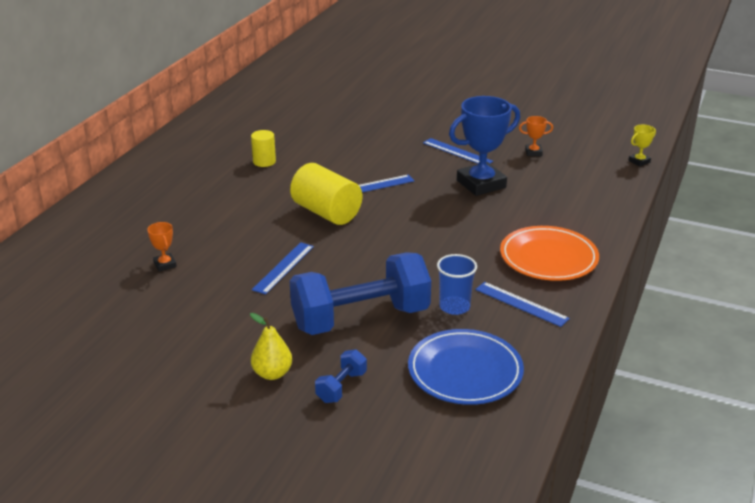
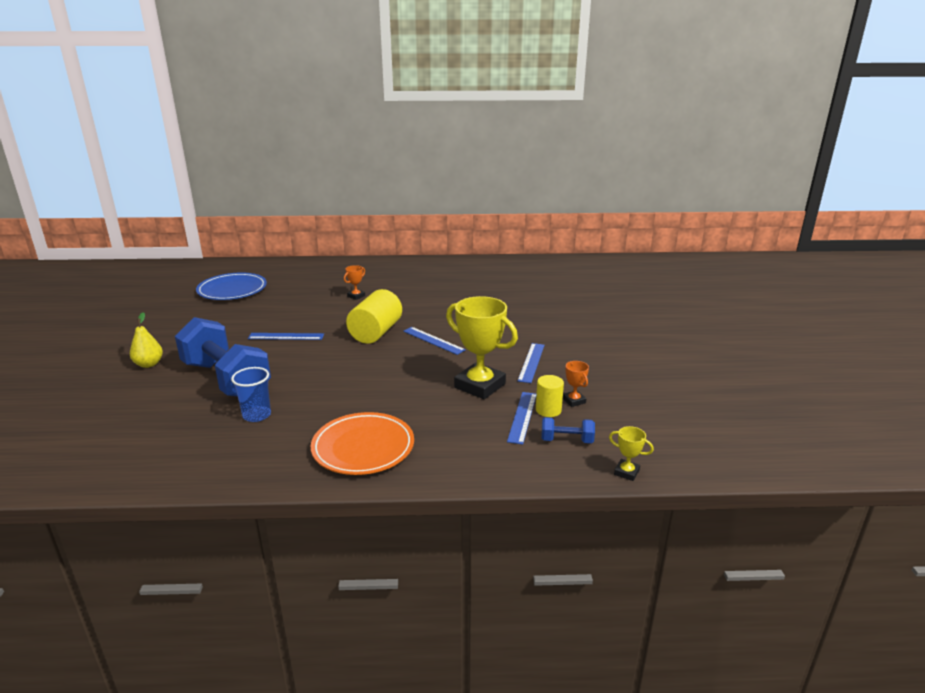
camera: 65 degrees right, 5 degrees down
(165, 264) = (272, 301): orange trophy -> orange trophy (356, 296)
(264, 161) = (436, 294): yellow cylinder -> yellow cylinder (548, 410)
(341, 387) = (134, 392): blue dumbbell -> blue dumbbell (566, 440)
(465, 371) = (160, 439): blue plate -> blue plate (232, 290)
(481, 184) = (479, 386): blue trophy -> yellow trophy
(521, 304) = (273, 447): blue ruler -> blue ruler (522, 417)

